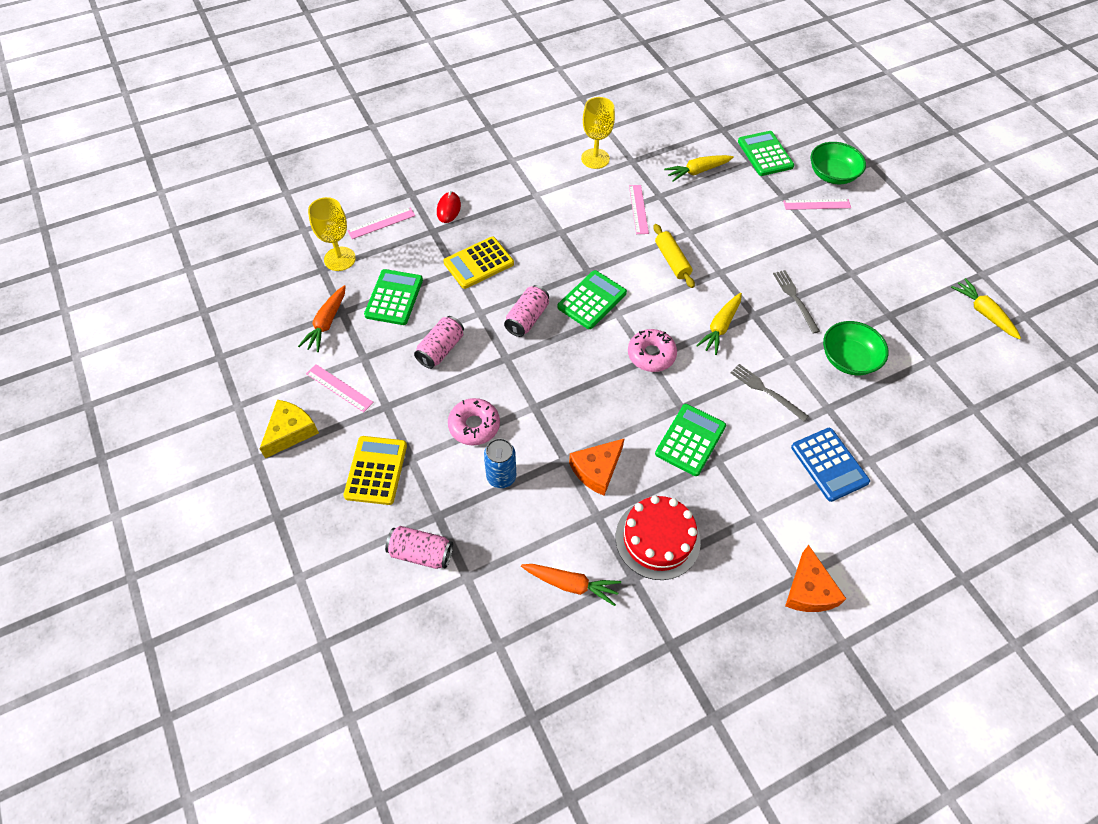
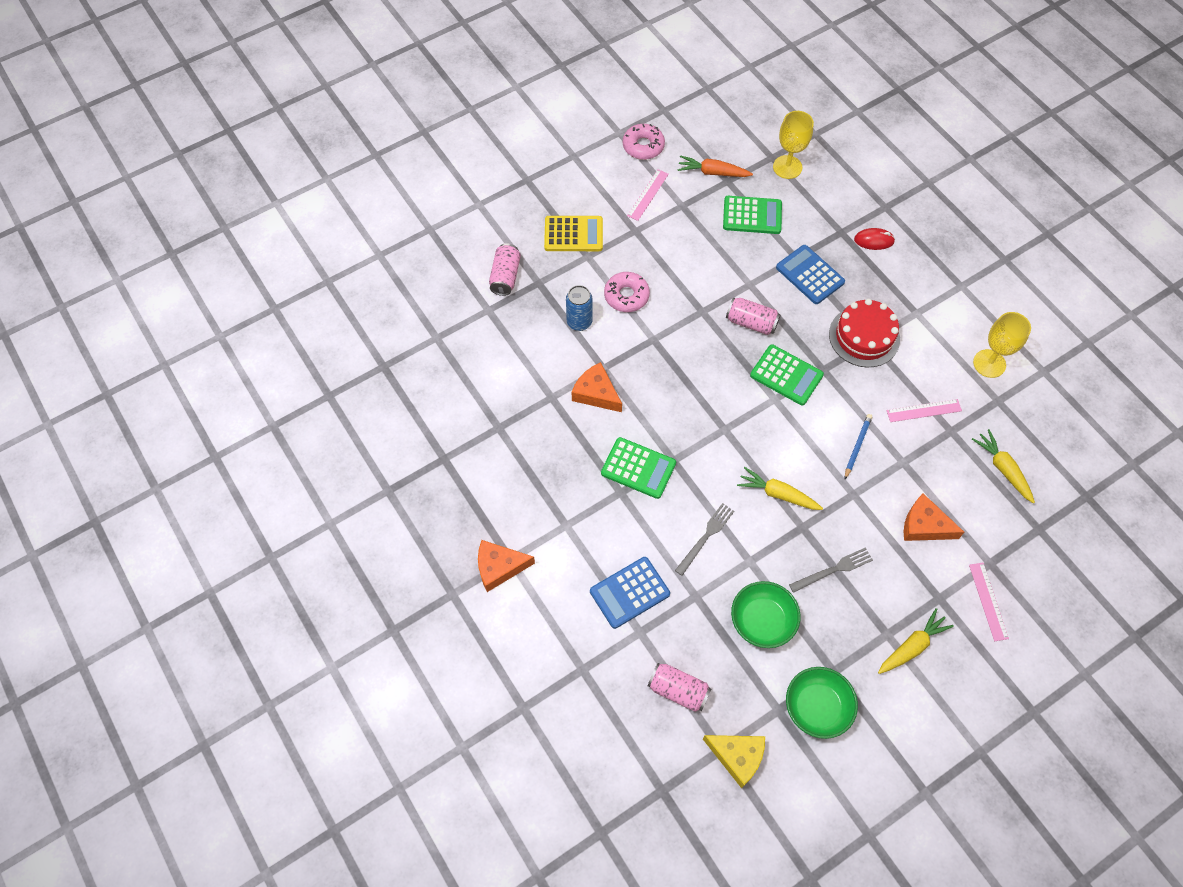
camera: 85 degrees right, 5 degrees up
(290, 431) = (600, 171): yellow cheese -> yellow cheese (737, 757)
(381, 223) = (839, 190): pink ruler -> none
(441, 349) = (701, 260): pink can -> pink can (678, 690)
(478, 263) = (810, 275): yellow calculator -> blue calculator
(571, 584) = (488, 382): orange carrot -> none
(651, 355) = (730, 431): pink donut -> pink donut (643, 146)
(657, 539) = (535, 444): red cake -> red cake (864, 336)
(672, 261) = (857, 446): yellow rolling pin -> blue pencil
(750, 230) = (924, 525): none -> orange cheese
(765, 154) = (1058, 544): green calculator -> none
(832, 175) = (1047, 623): green bowl -> green bowl (817, 707)
(983, 313) = (862, 783): yellow carrot -> yellow carrot (912, 646)

